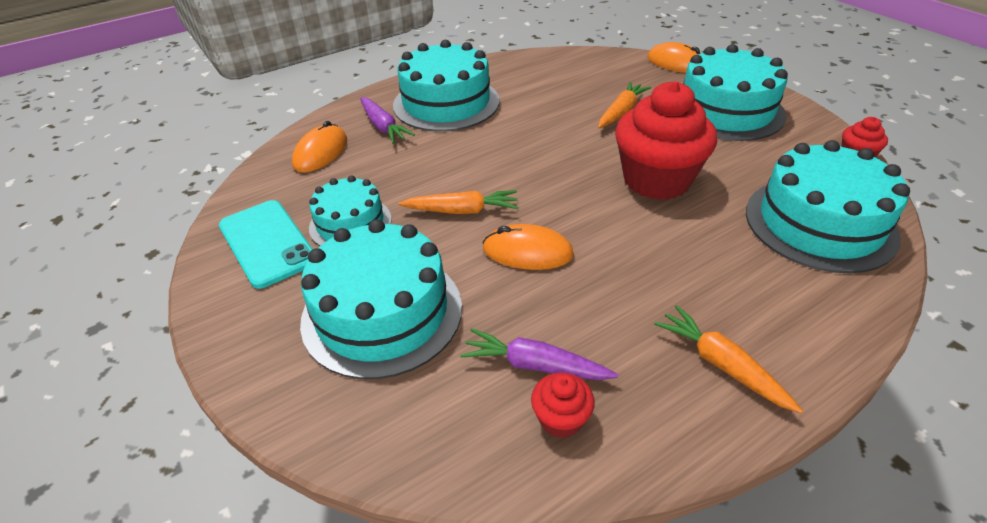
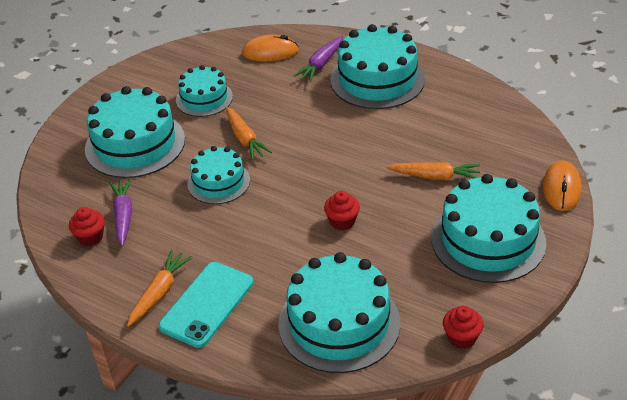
camera: 65 degrees right, 0 degrees up
(267, 243) = (168, 76): turquoise phone -> turquoise phone (207, 304)
(527, 252) = (218, 182): orange mouse -> turquoise cake
(656, 180) = (342, 221): red cupcake -> red cupcake, size x0.44

